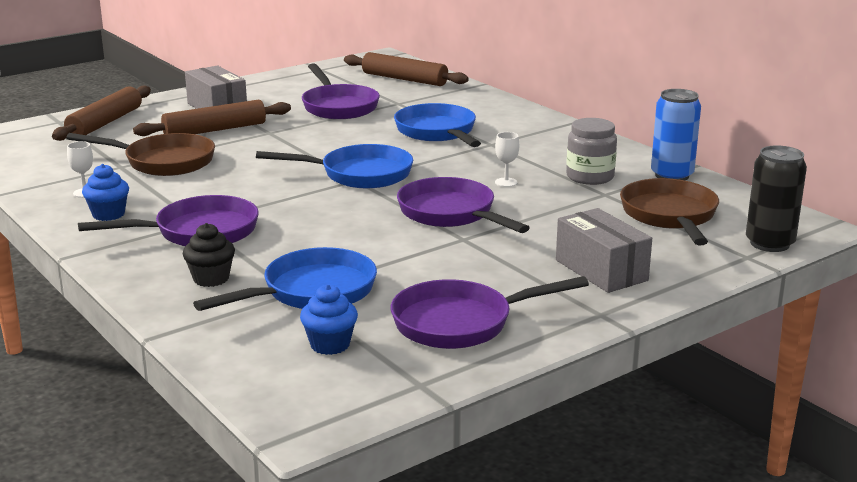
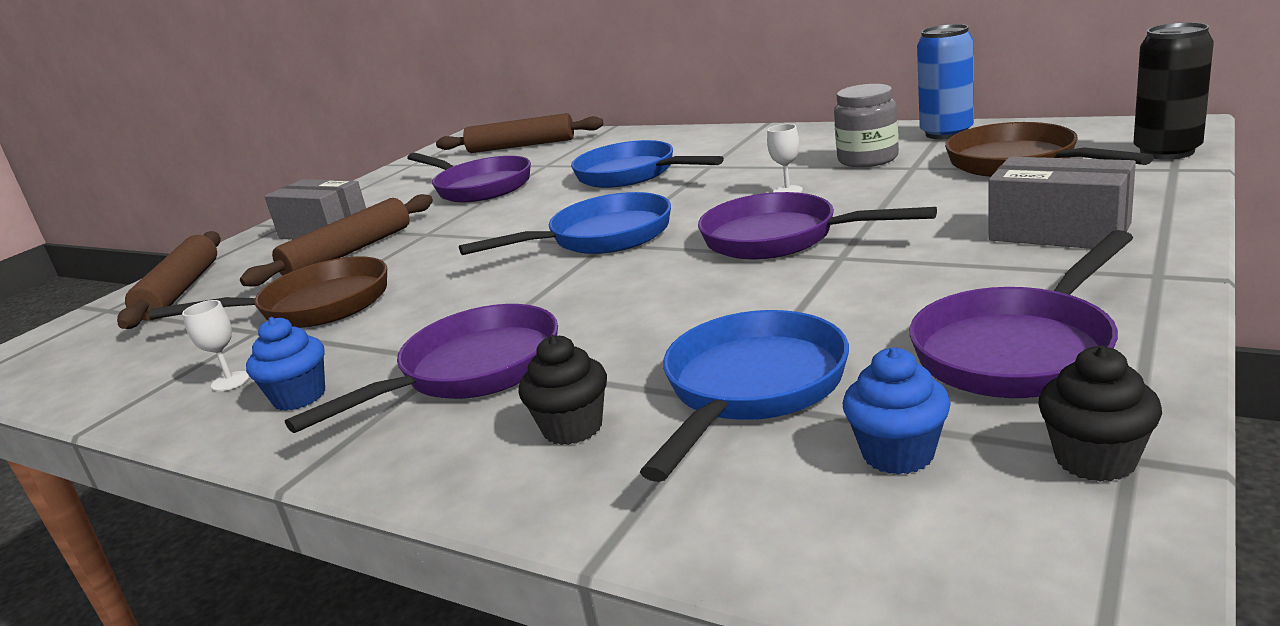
camera: 20 degrees left, 0 degrees up
(405, 379) = (1095, 459): none -> black cupcake

